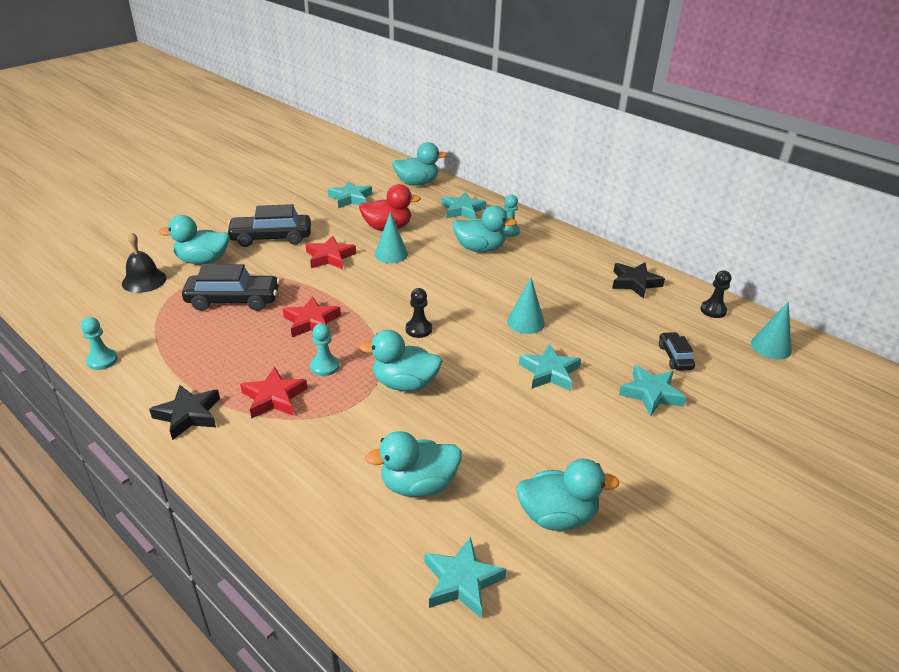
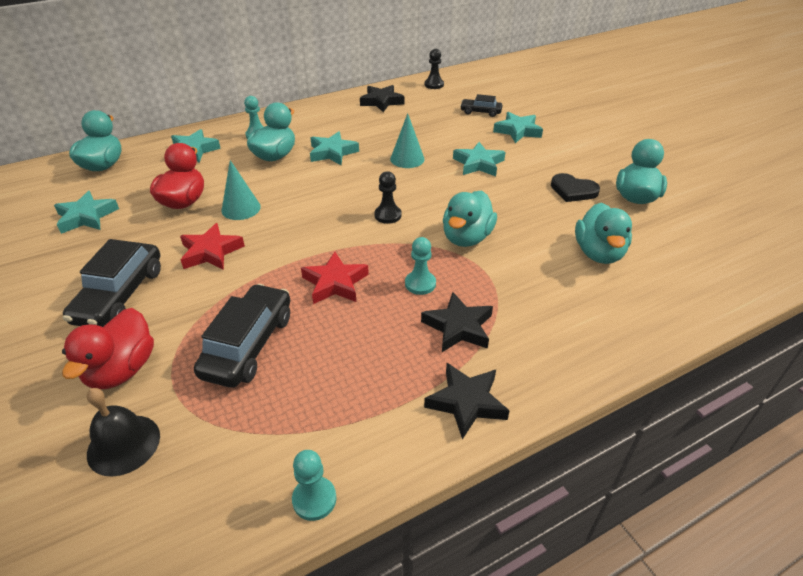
camera: 70 degrees left, 5 degrees up
(203, 261) = (122, 370): turquoise duck -> red duck
(274, 398) = (458, 327): red star -> black star
(462, 581) = (697, 251): turquoise star -> turquoise star (332, 152)
(538, 455) = (573, 190): none -> black heart
(771, 347) = (483, 79): turquoise cone -> none

